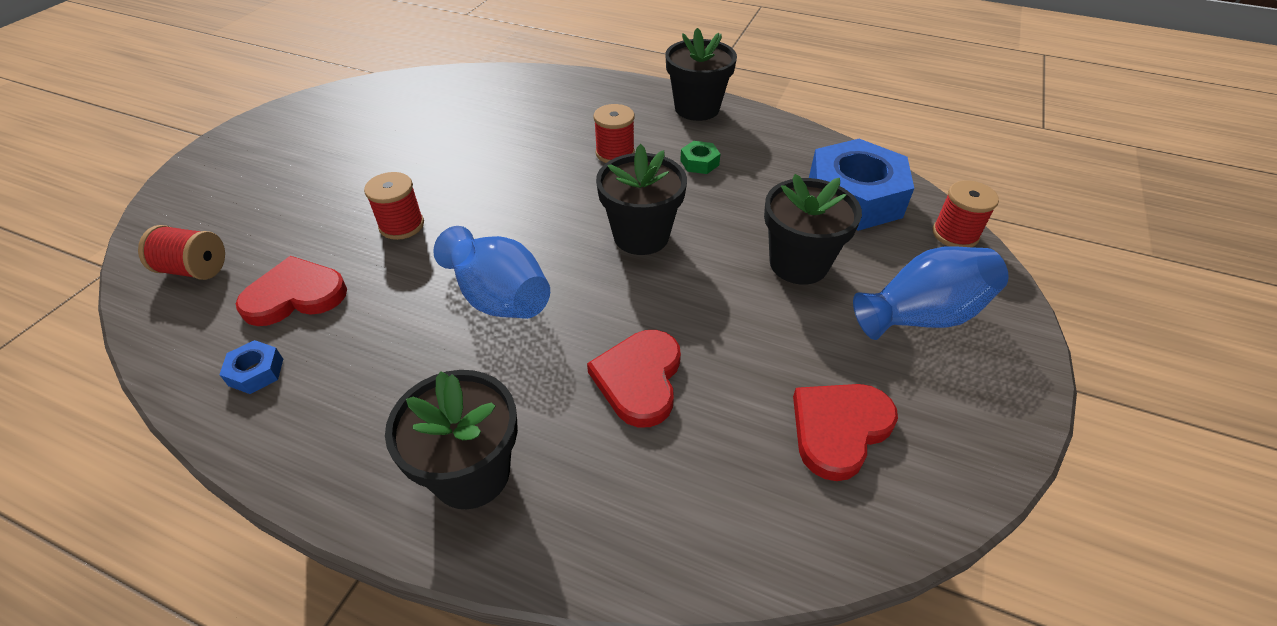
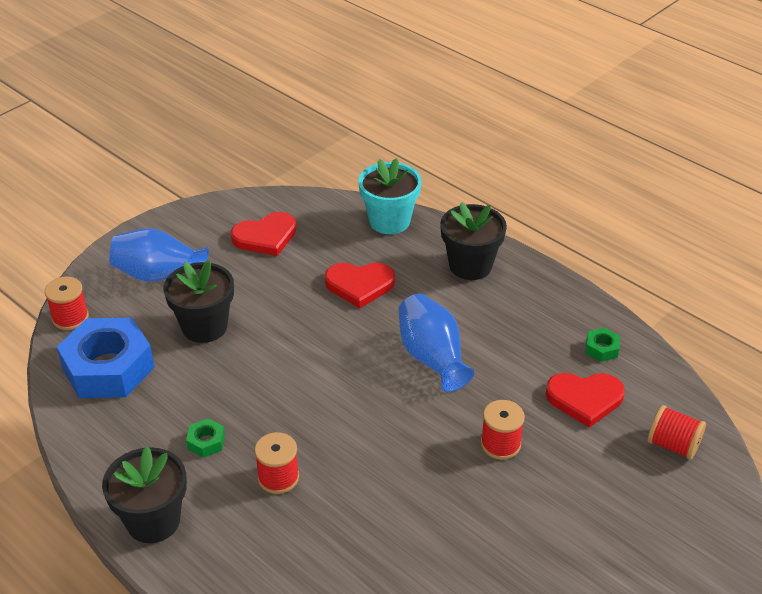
camera: 160 degrees left, 5 degrees down
(256, 372) = (601, 349): blue nut -> green nut
(639, 379) = (359, 285): red heart -> red heart turned 60 degrees clockwise
(641, 236) = (304, 380): black flower pot -> none
(651, 541) = (389, 221): none -> turquoise flower pot

